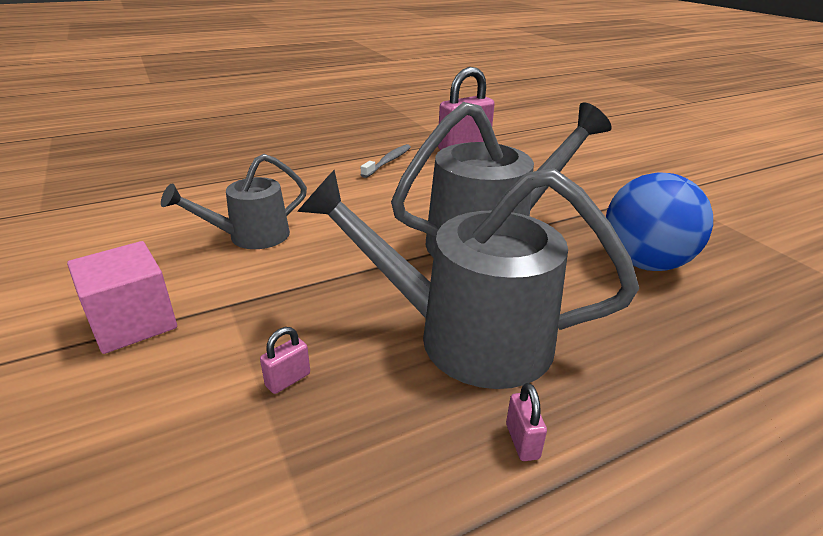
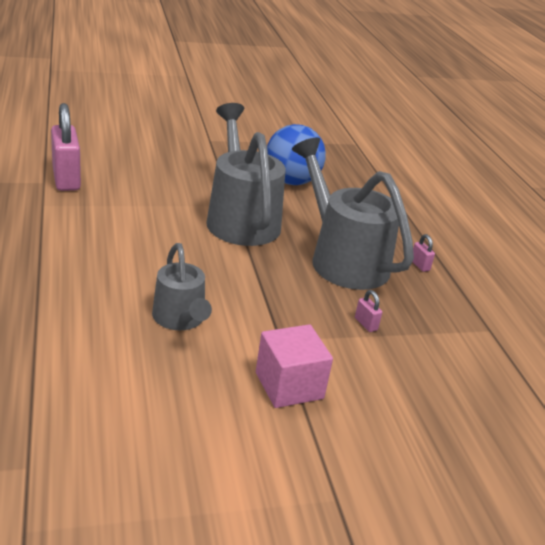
camera: 80 degrees left, 0 degrees up
(388, 162) = (66, 222): grey toothbrush -> none
(463, 336) = (342, 258): grey watering can -> grey watering can turned 120 degrees clockwise
(522, 441) = (419, 265): pink padlock -> pink padlock turned 60 degrees clockwise

